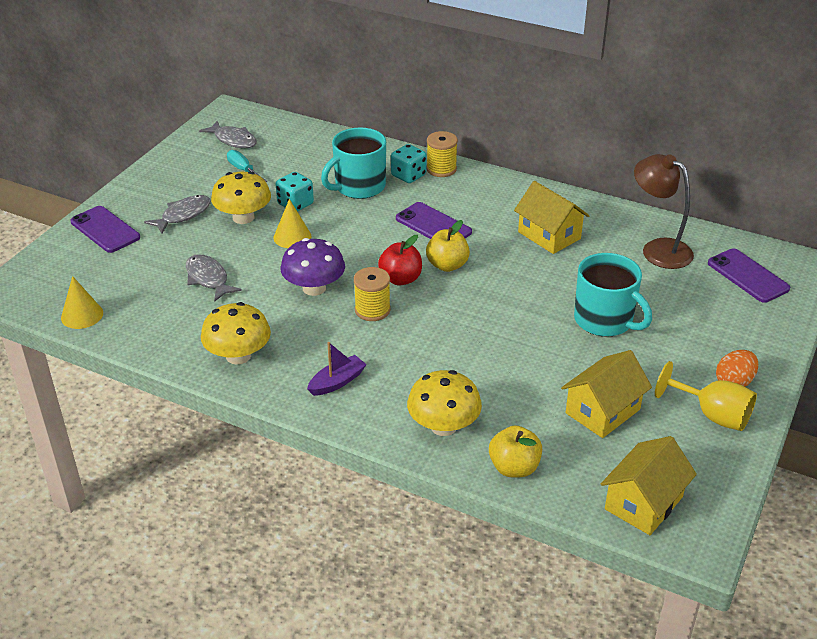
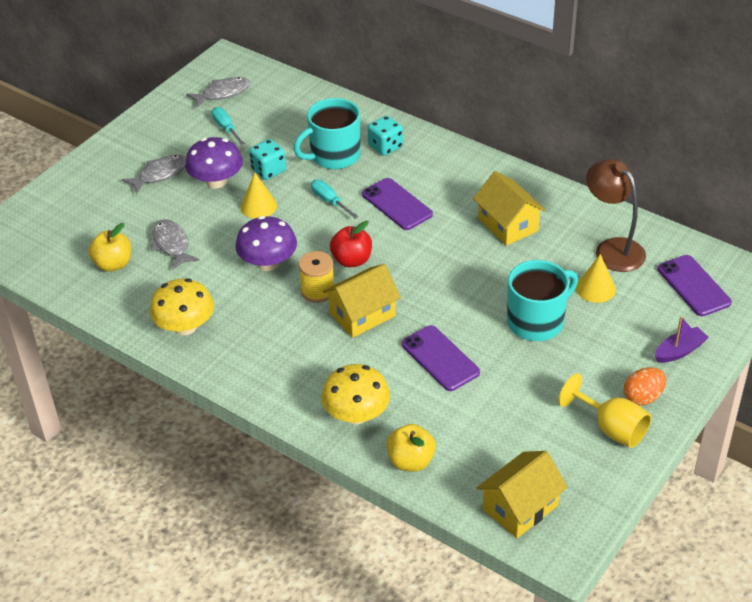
camera: 10 degrees right, 5 degrees up
(82, 315) = (51, 272): yellow cone -> yellow cone (595, 288)
(105, 230) = (85, 184): purple phone -> purple phone (440, 358)
(233, 140) = (223, 93): grey fish -> grey fish turned 75 degrees counterclockwise
(243, 217) = (216, 181): yellow mushroom -> purple mushroom
(337, 382) = (269, 361): purple boat -> purple boat (679, 351)
(364, 227) = (330, 201): none -> turquoise screwdriver
(441, 169) = (420, 141): yellow spool -> none
(447, 265) = (400, 249): yellow apple -> yellow apple (113, 264)
(602, 411) = (508, 414): yellow house -> yellow house (362, 314)
(605, 320) = (537, 321): turquoise mug -> turquoise mug turned 90 degrees counterclockwise

